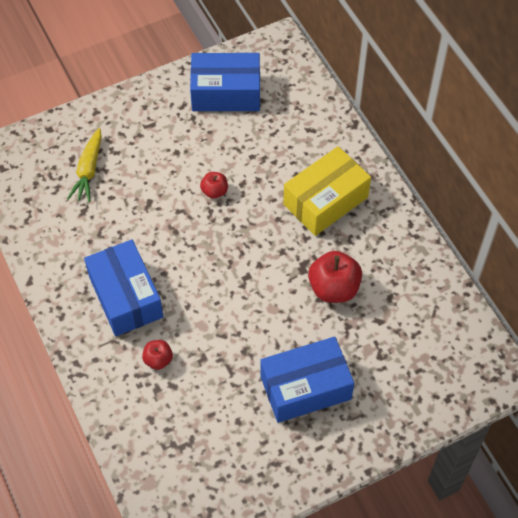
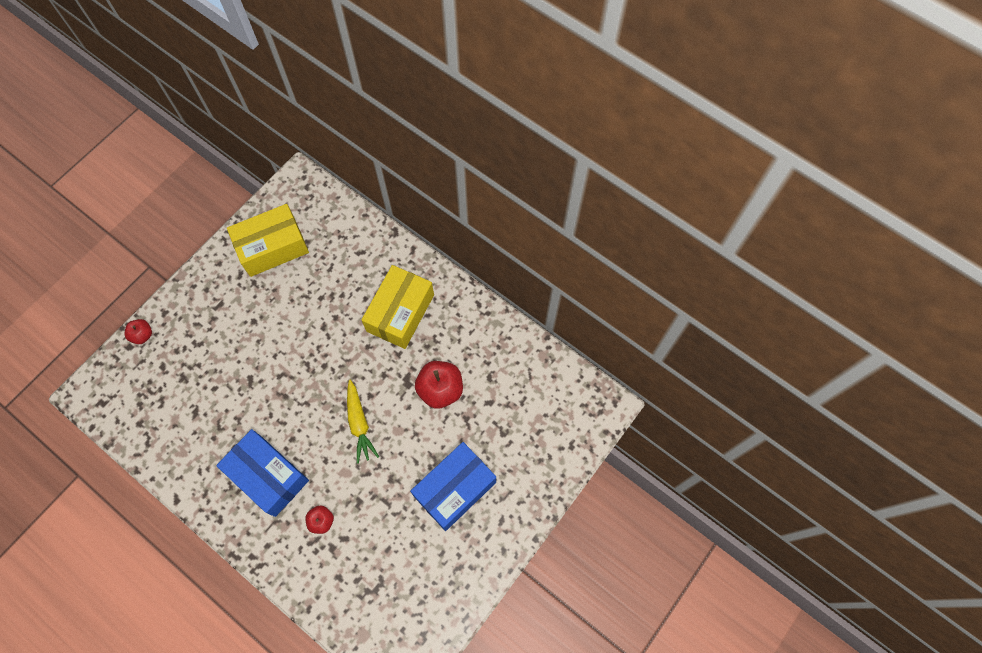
camera: 25 degrees left, 10 degrees up
(88, 171) = (182, 372): yellow carrot -> yellow carrot (359, 424)
(214, 191) = (302, 344): red apple -> red apple (142, 335)
(226, 93) = (272, 247): blue box -> yellow box

